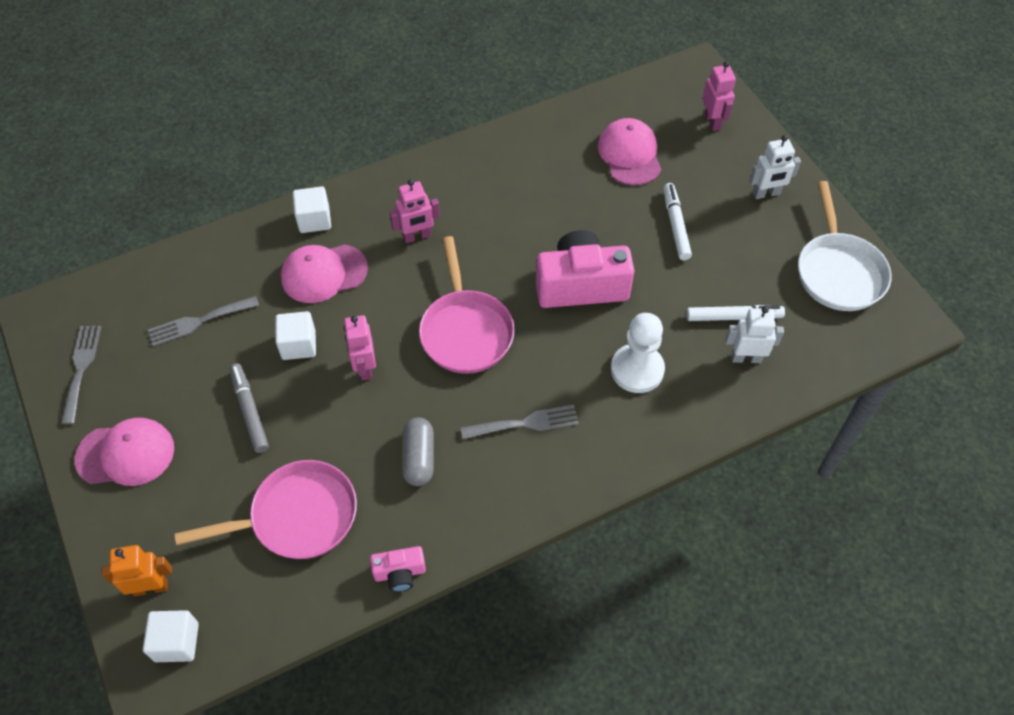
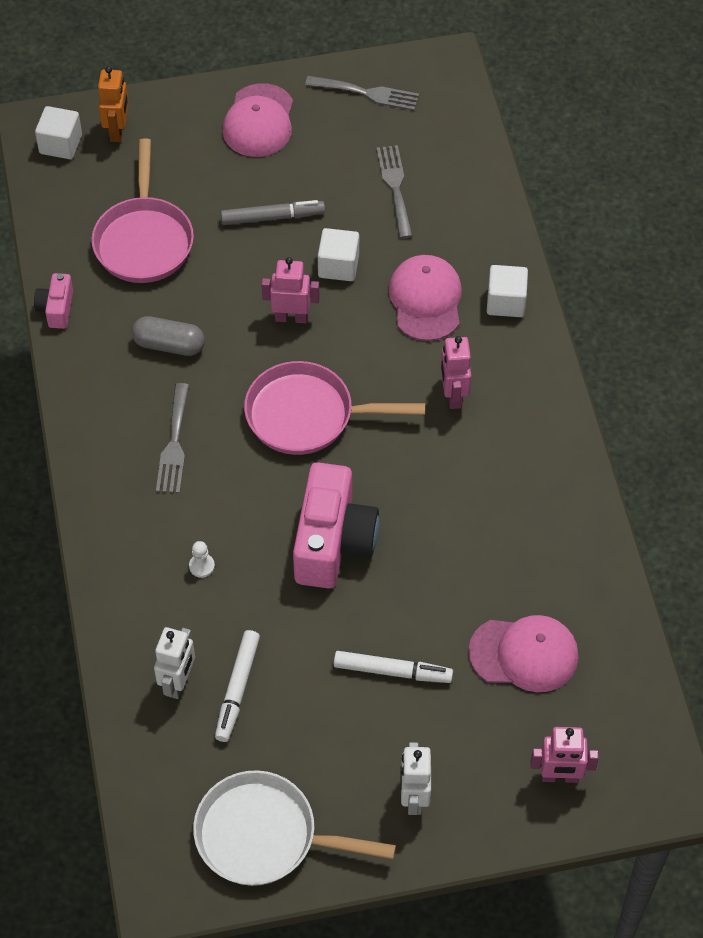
camera: 105 degrees right, 0 degrees up
(637, 370) = (202, 566): white pawn -> white pawn, size x0.42

